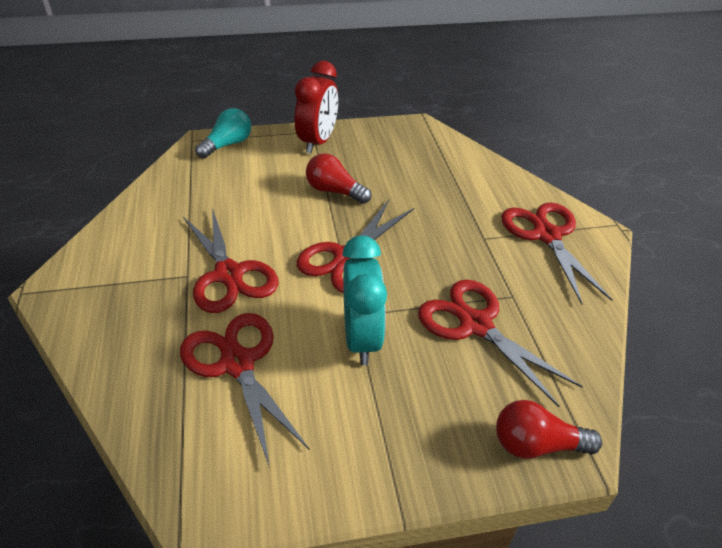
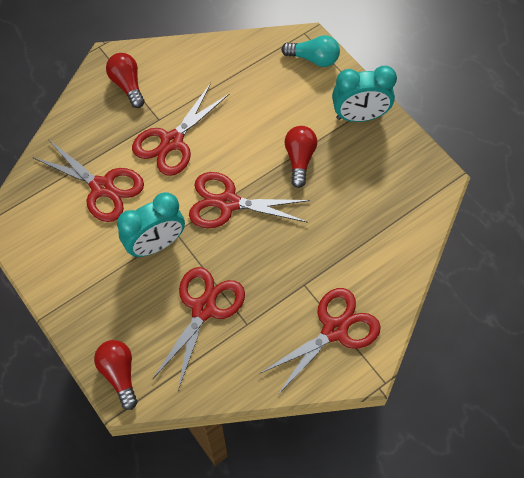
camera: 65 degrees right, 20 degrees up
(109, 286) = (127, 85): none -> red light bulb
(237, 363) = (102, 187): red scissors -> red scissors turned 90 degrees clockwise
(318, 142) = (359, 116): red clock -> turquoise clock

